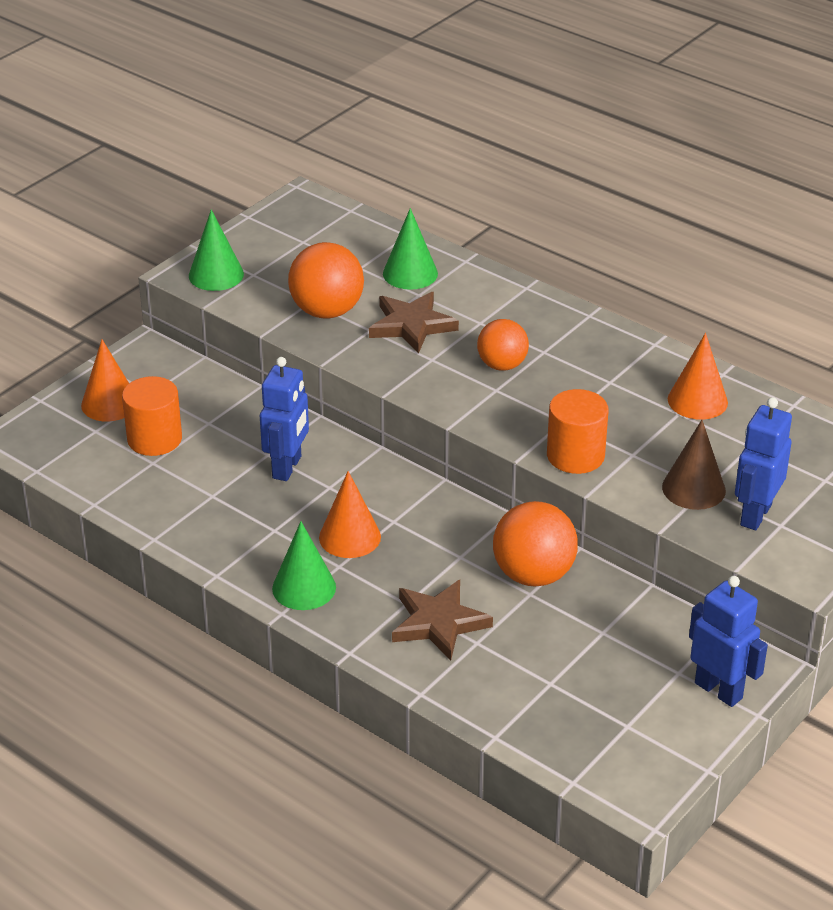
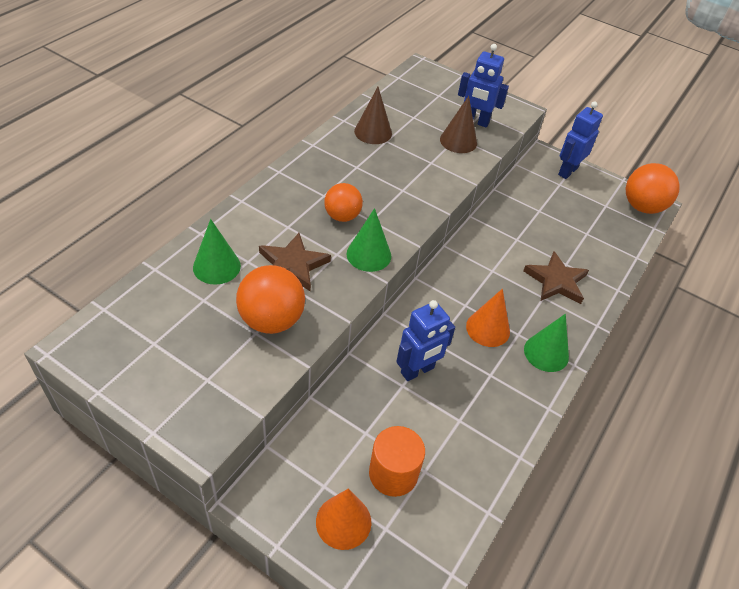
camera: 100 degrees left, 10 degrees up
(216, 275) = (206, 410): green cone -> green cone (368, 255)
(287, 467) = (417, 371): blue robot -> blue robot turned 135 degrees clockwise
(533, 575) = (500, 237): orange ball -> orange ball (642, 207)
(575, 456) = (438, 186): orange cylinder -> none
(697, 400) = (373, 132): orange cone -> brown cone

